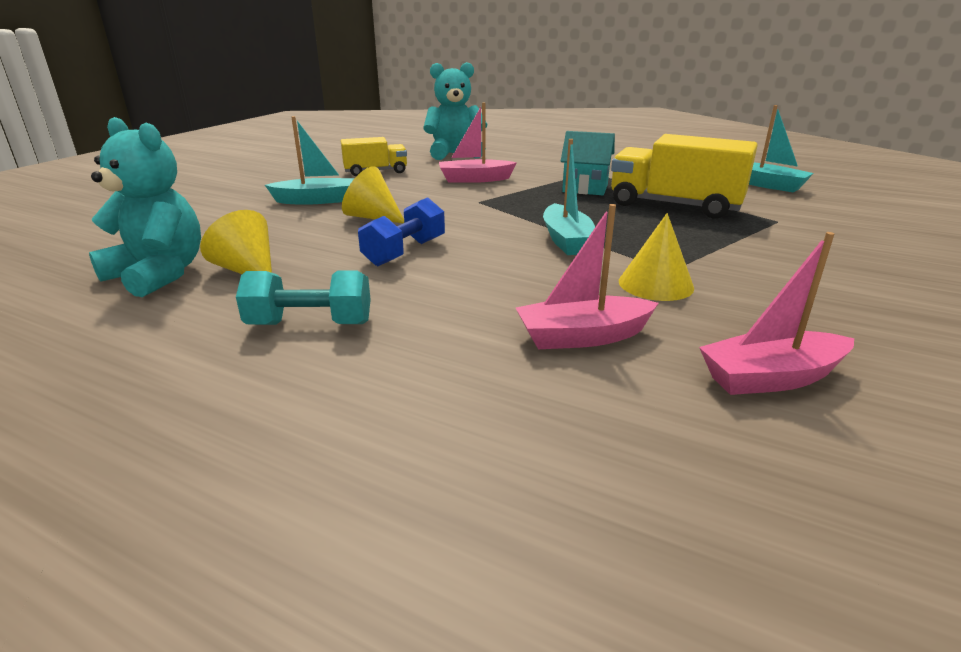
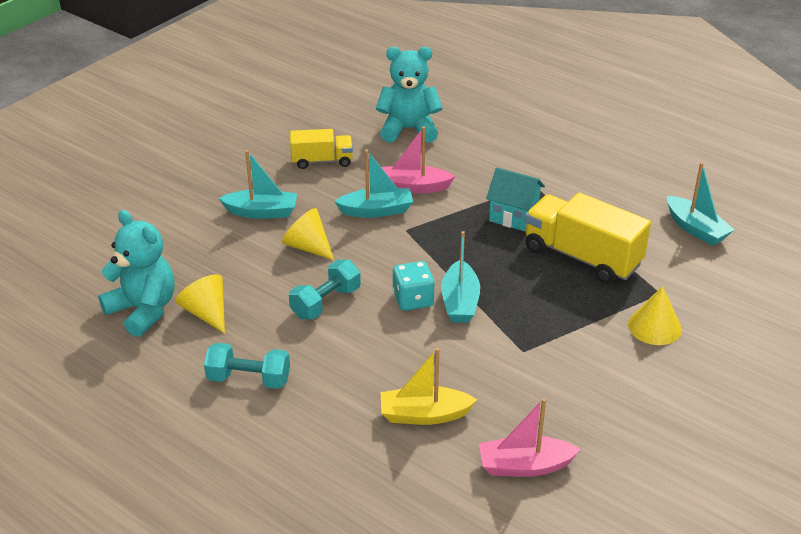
camera: 10 degrees right, 10 degrees up
(405, 252) = (326, 302): blue dumbbell -> turquoise dumbbell
(442, 193) = (376, 210): none -> turquoise boat
(511, 243) = (413, 300): none -> turquoise dice
(582, 336) = (424, 415): pink boat -> yellow boat
(655, 284) = (503, 367): yellow cone -> yellow cone (654, 327)

